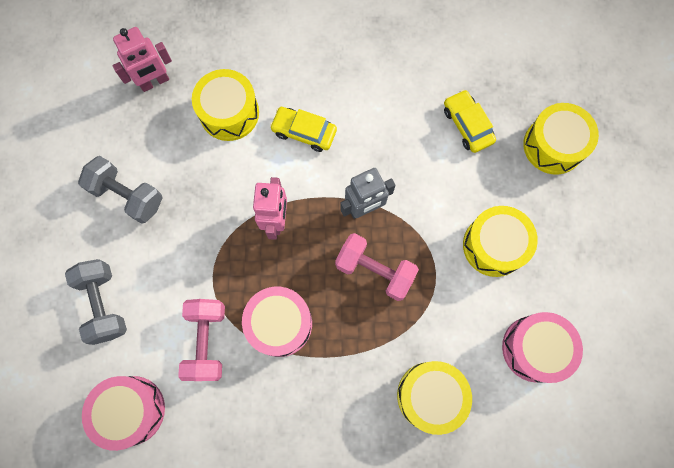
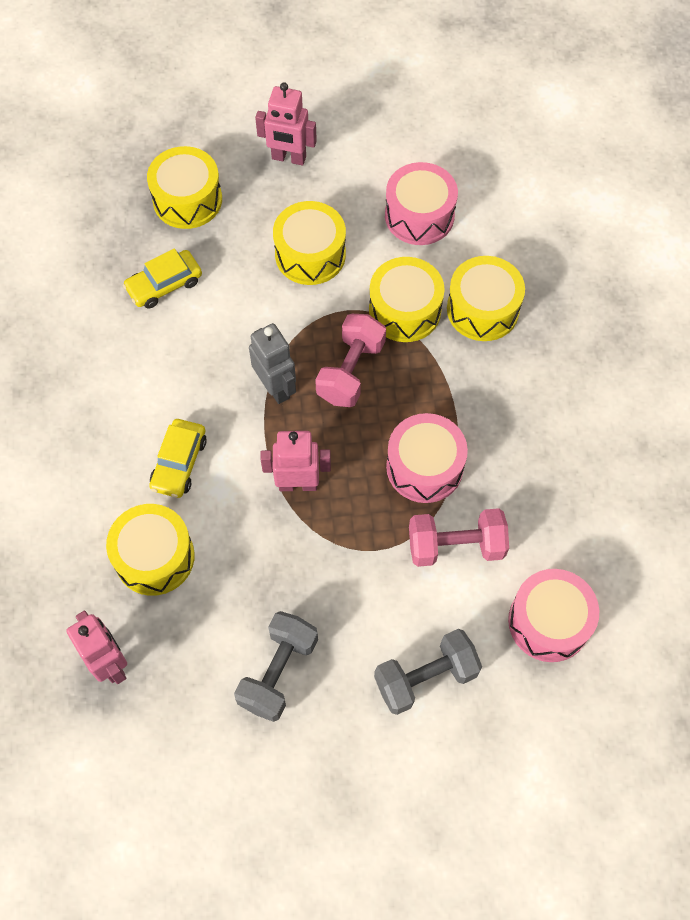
camera: 95 degrees left, 10 degrees down
(432, 323) = (405, 310): none -> yellow drum
(599, 234) = (288, 158): none -> pink robot

